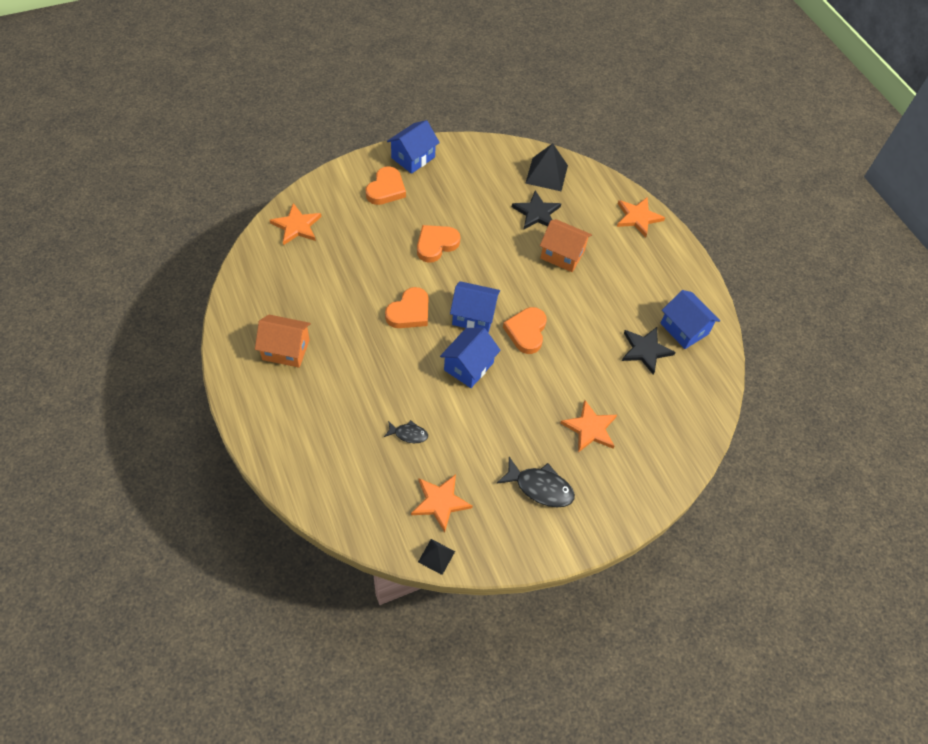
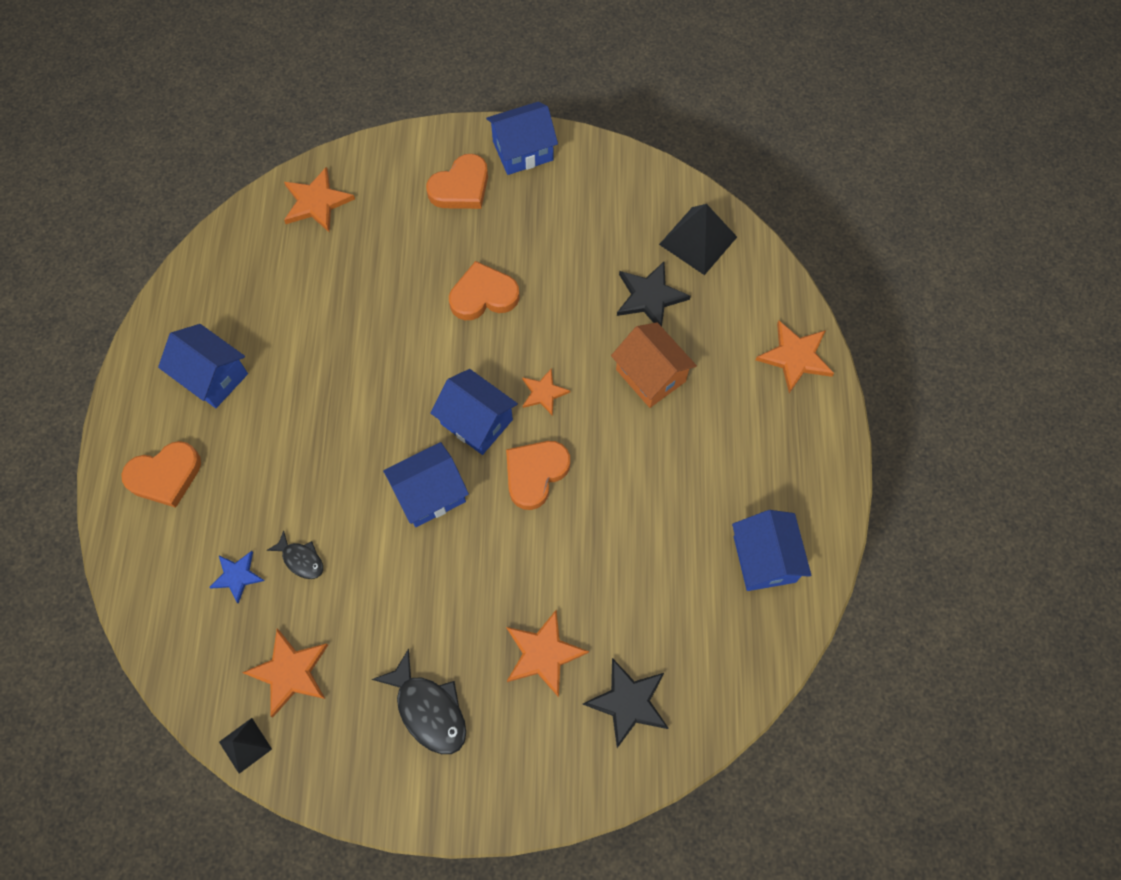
camera: 30 degrees right, 10 degrees up
(286, 350) = (212, 376): orange house -> blue house
(372, 460) = (237, 576): none -> blue star
(409, 312) = (395, 383): orange heart -> orange heart (165, 476)
(505, 286) = (543, 393): none -> orange star
(645, 350) = (688, 569): black star -> black star (628, 702)

